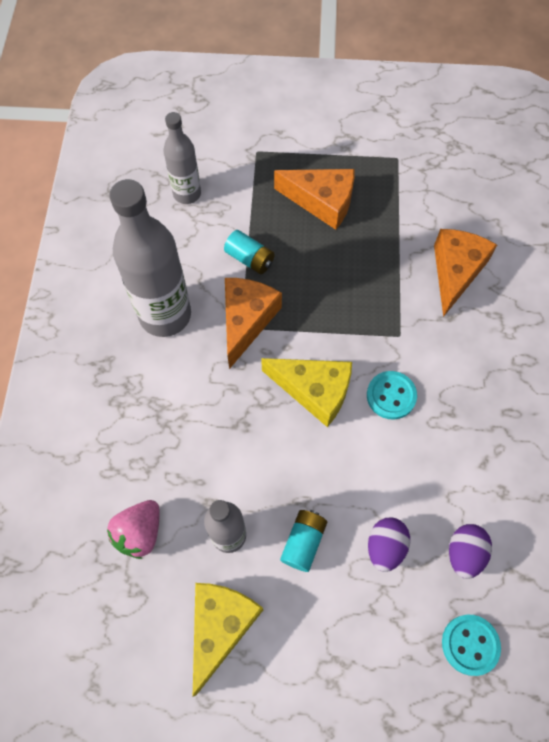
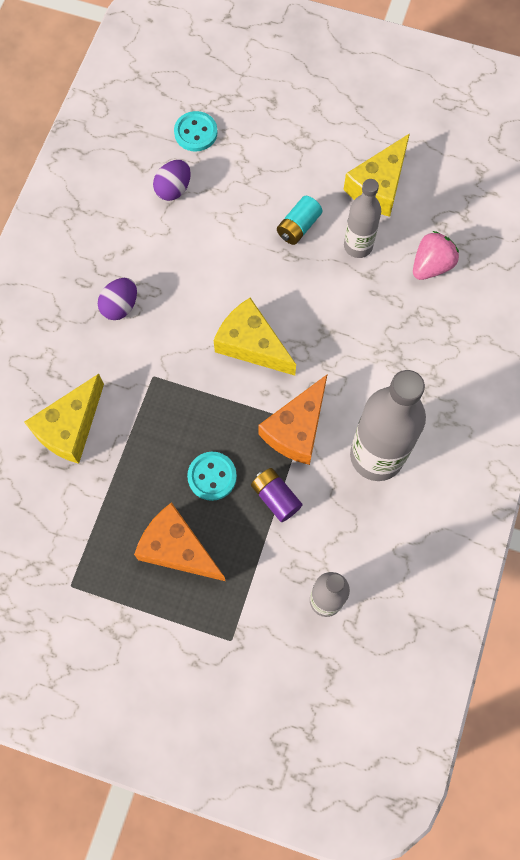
camera: 165 degrees left, 5 degrees up
(250, 259) = (275, 497): turquoise battery -> purple battery
(385, 547) = (234, 208): purple egg -> purple egg (120, 306)
(391, 396) = (183, 323): turquoise button -> turquoise button (212, 476)
(455, 272) = (70, 427): orange cheese -> yellow cheese

